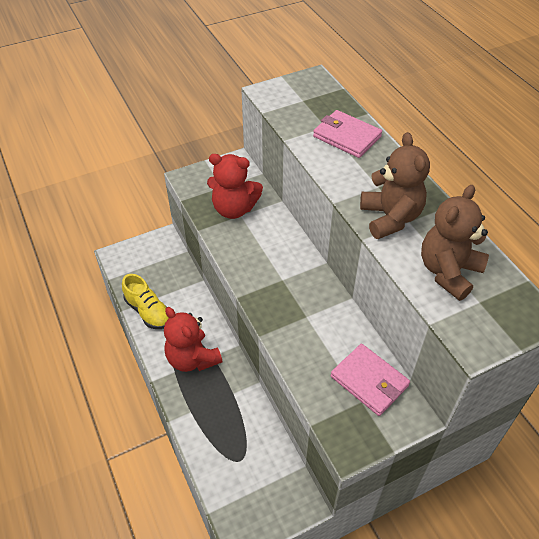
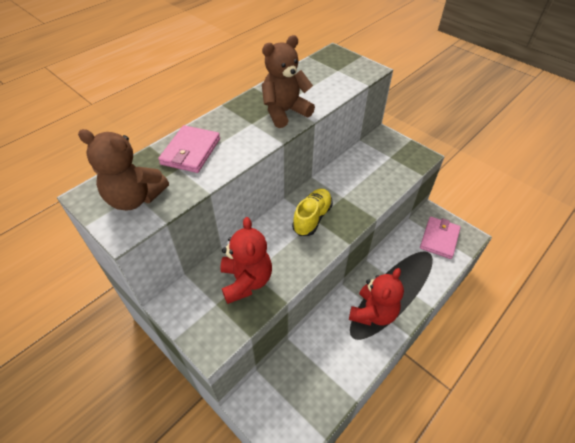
camera: 110 degrees left, 0 degrees up
(148, 311) = (345, 373): yellow shoe -> yellow shoe (312, 218)
(369, 381) = (374, 156): pink wallet -> pink wallet (439, 239)
(448, 272) = (321, 83): brown teddy bear -> brown teddy bear (135, 198)

